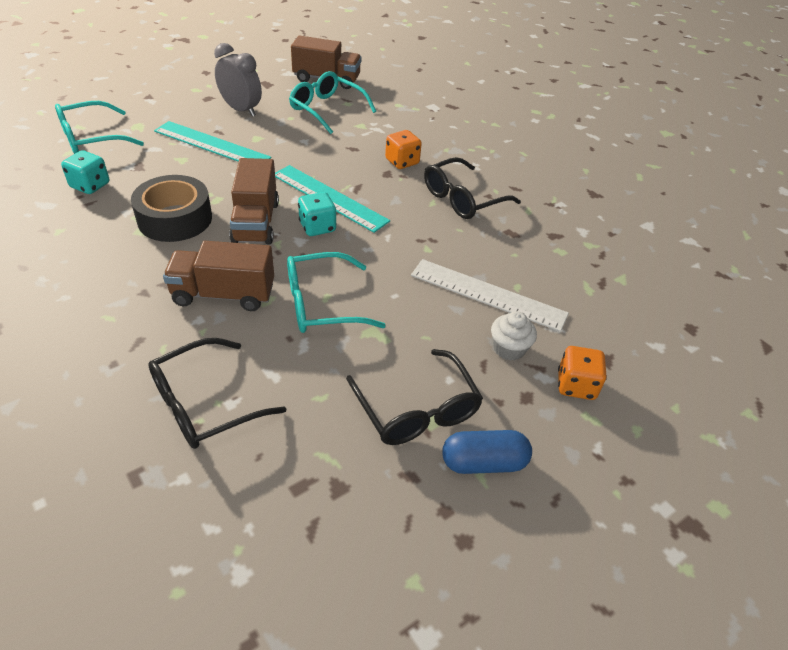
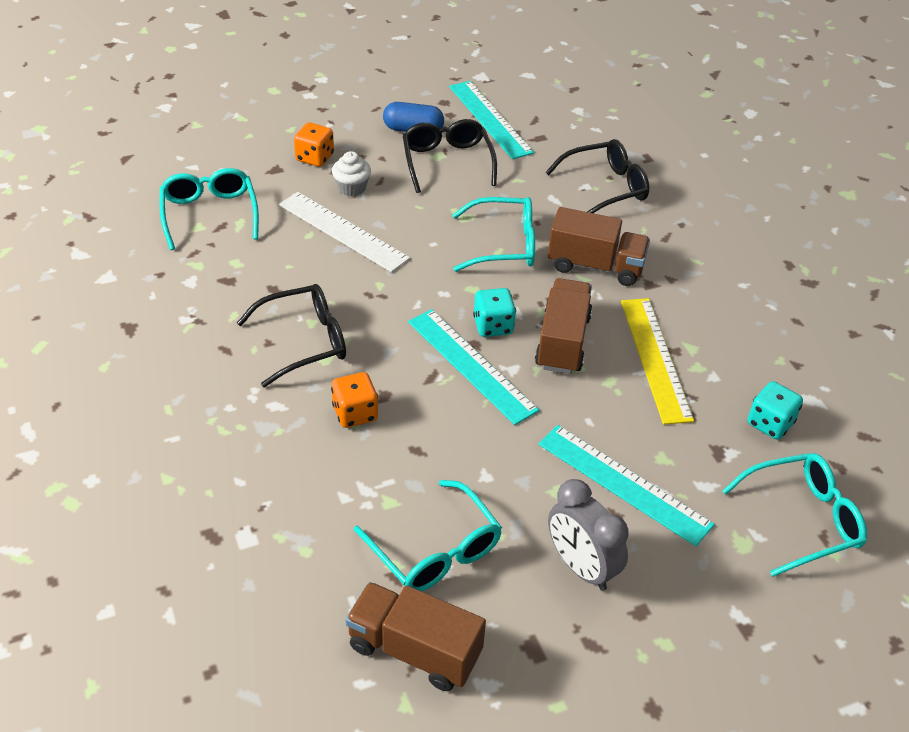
camera: 165 degrees left, 0 degrees up
(175, 219) = (655, 359): black tape -> yellow ruler
(382, 513) = (490, 119): none -> turquoise ruler
(623, 293) = (210, 214): none -> turquoise glasses

